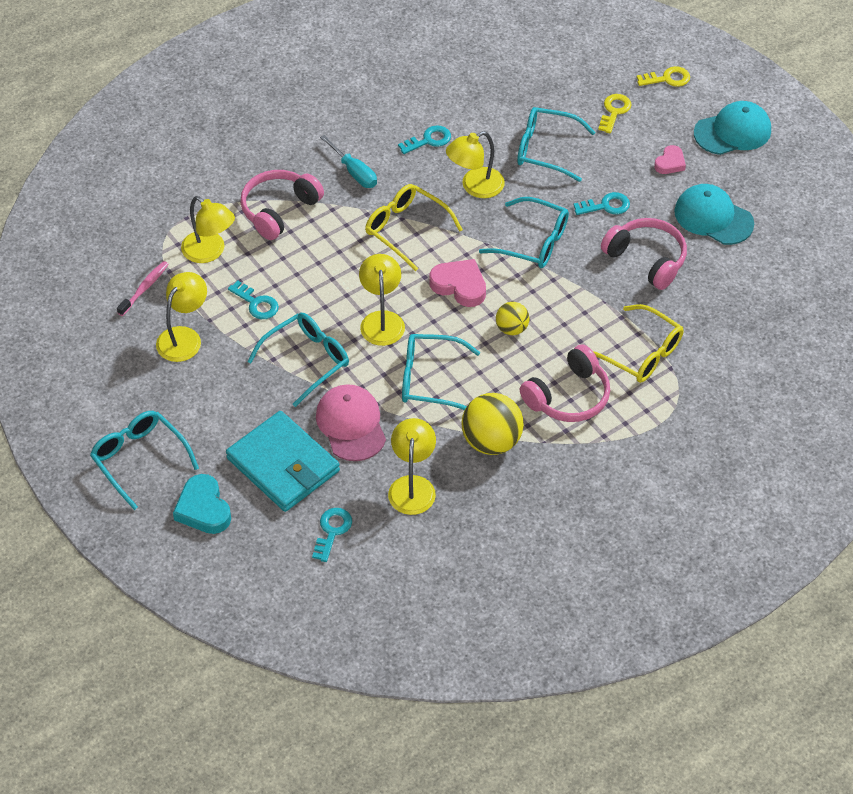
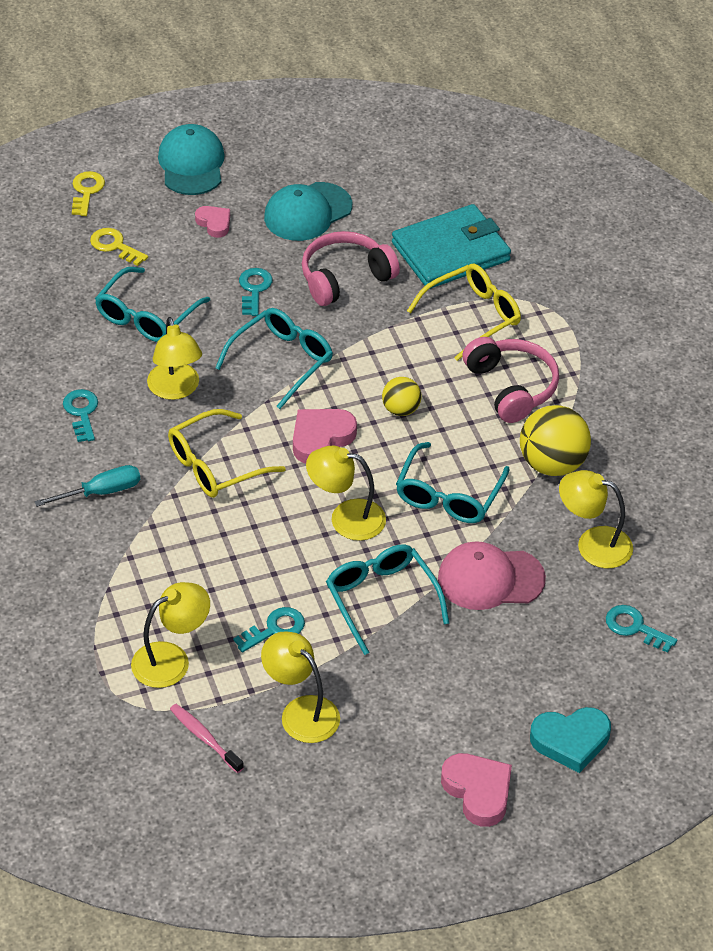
camera: 75 degrees left, 5 degrees down
(139, 459) = (478, 791): turquoise glasses -> pink heart
(279, 210) = (131, 577): pink headphones -> none
(283, 465) = (529, 653): turquoise wallet -> turquoise wallet (450, 252)

